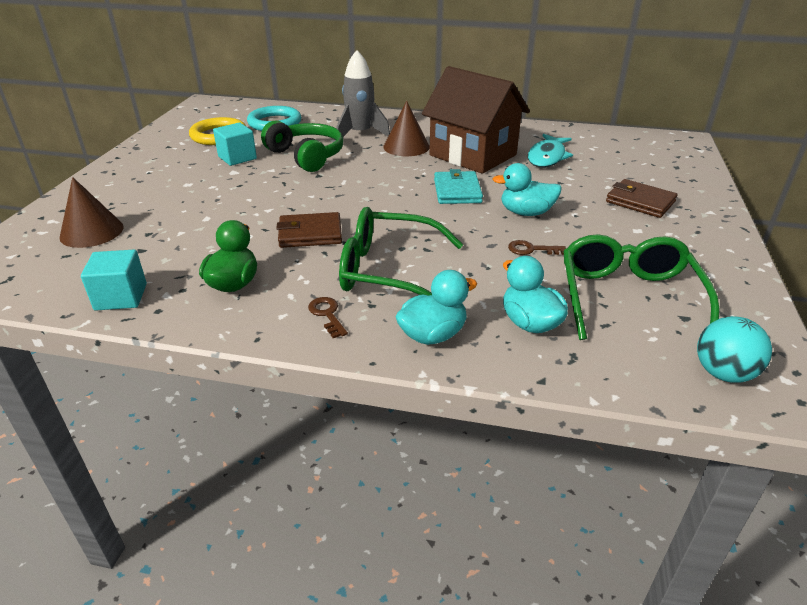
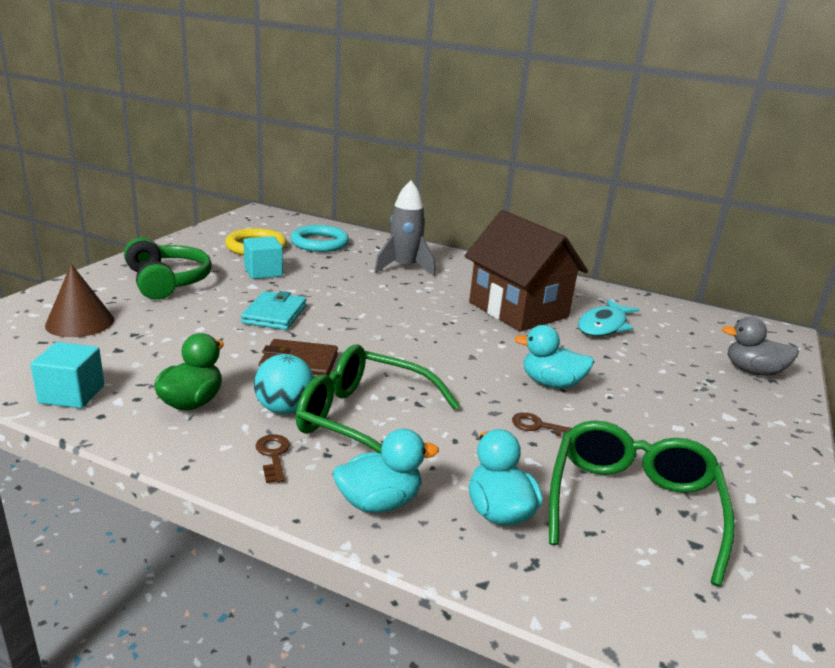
camera: 10 degrees right, 10 degrees down
(306, 156) = (335, 282): green headphones -> green headphones (167, 281)
(406, 146) = (448, 289): brown cone -> none
(457, 191) = (482, 346): turquoise wallet -> turquoise wallet (274, 314)
(640, 202) = (695, 395): brown wallet -> none
(676, 175) = (753, 371): none -> grey duck
(723, 373) = (717, 625): turquoise ball -> turquoise ball (284, 409)

